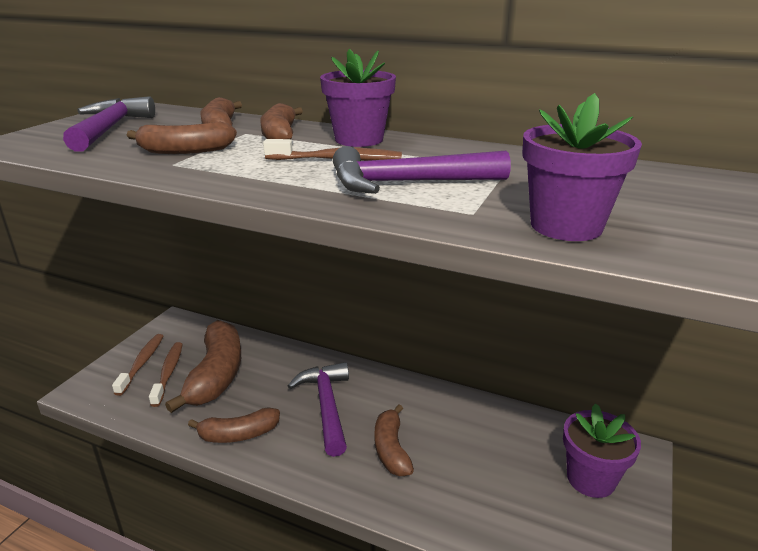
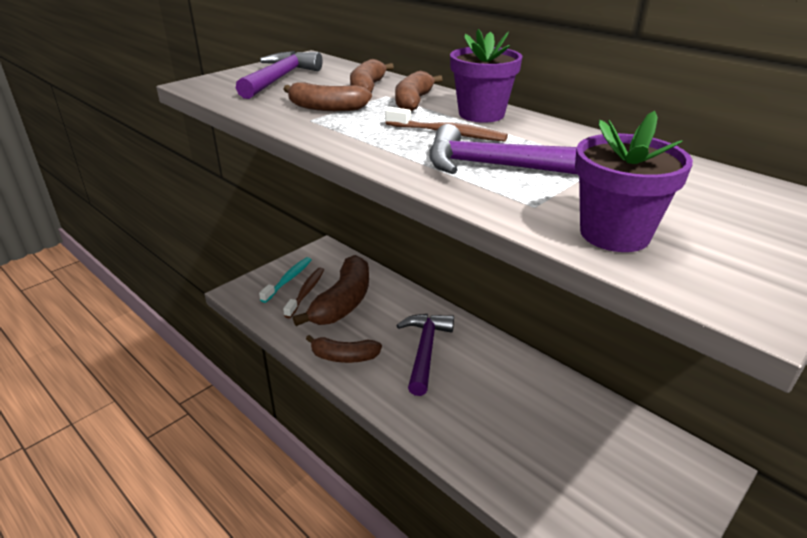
camera: 20 degrees right, 5 degrees up
(142, 363) = (288, 279): brown toothbrush -> turquoise toothbrush
(391, 449) = (467, 402): brown banana -> none
(591, 479) = (649, 480): purple flower pot -> none

